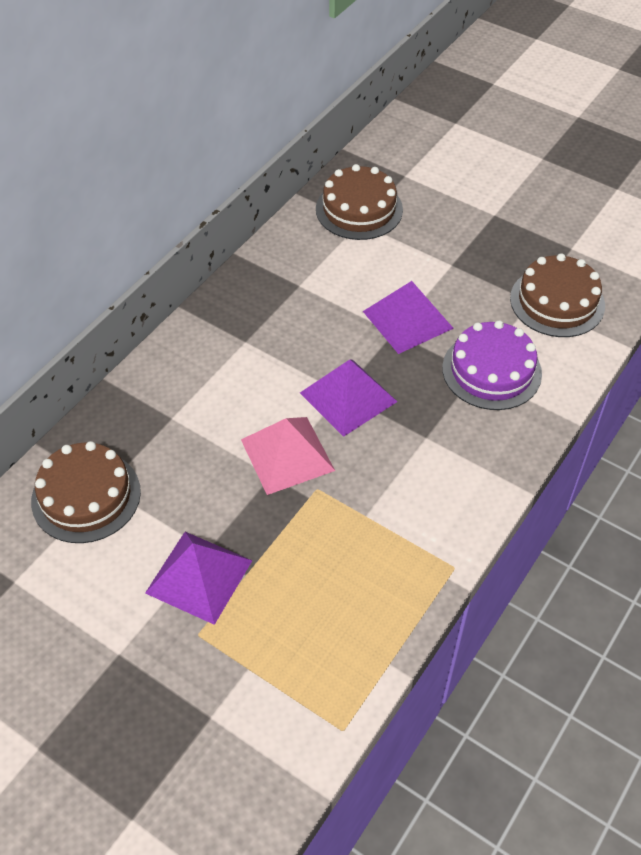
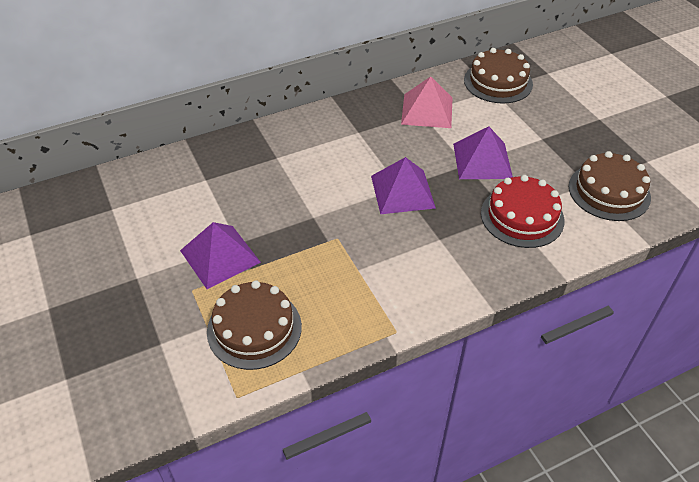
camera: 30 degrees right, 5 degrees down
(86, 496) = (190, 180): brown cake -> brown cake (254, 328)
(287, 455) = (333, 209): pink pyramid -> pink pyramid (427, 110)
(491, 371) = (522, 216): purple cake -> red cake

